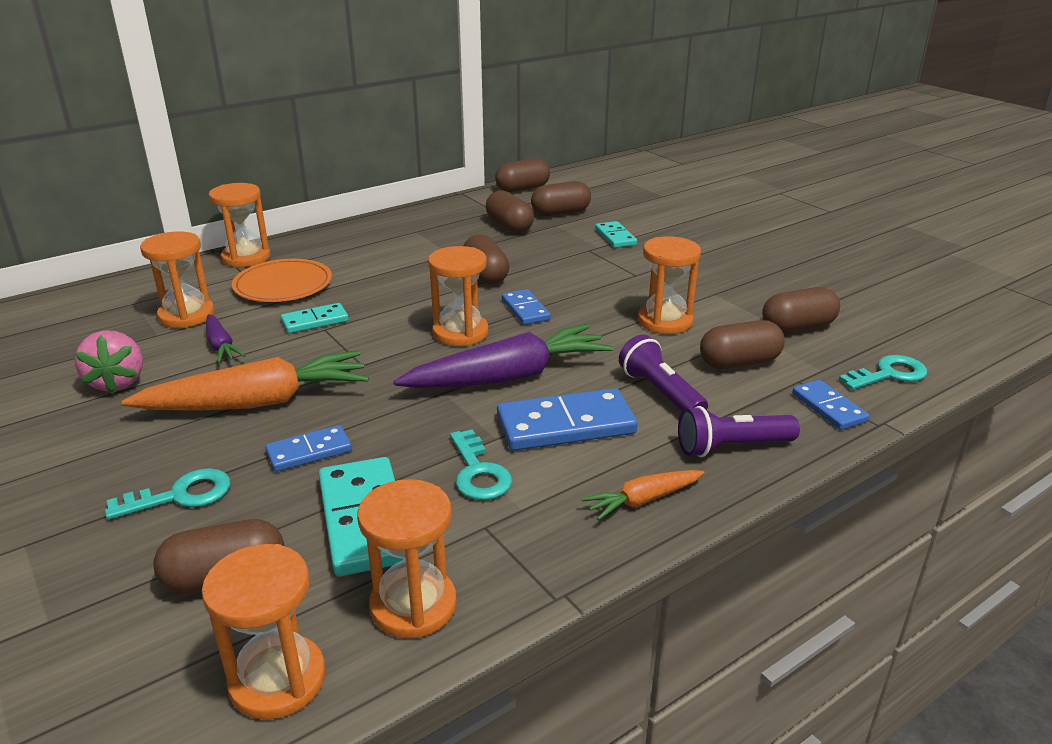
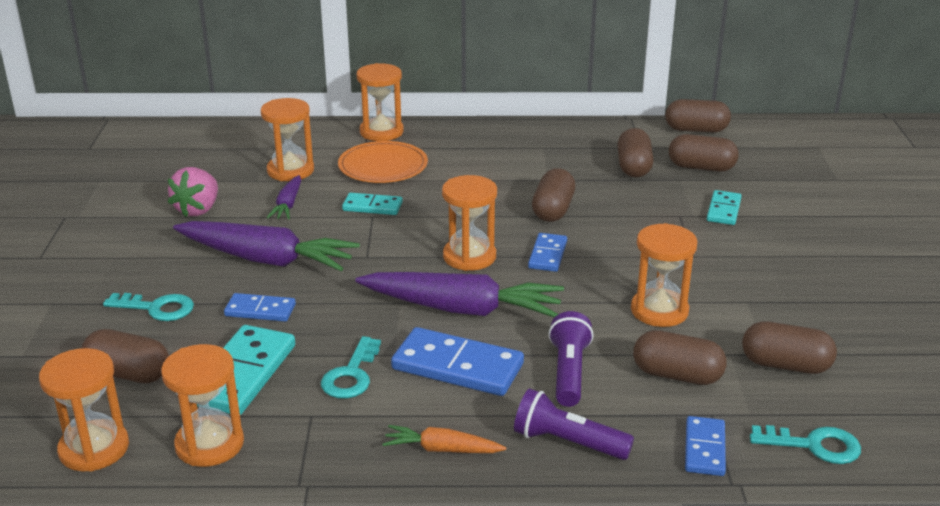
camera: 35 degrees right, 0 degrees up
(258, 402) = (267, 260): orange carrot -> purple carrot

